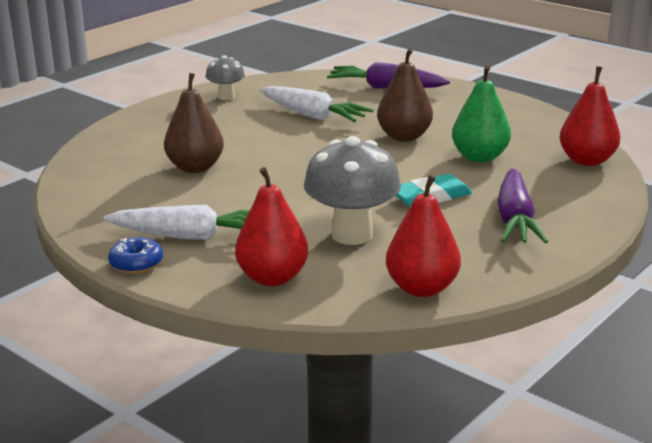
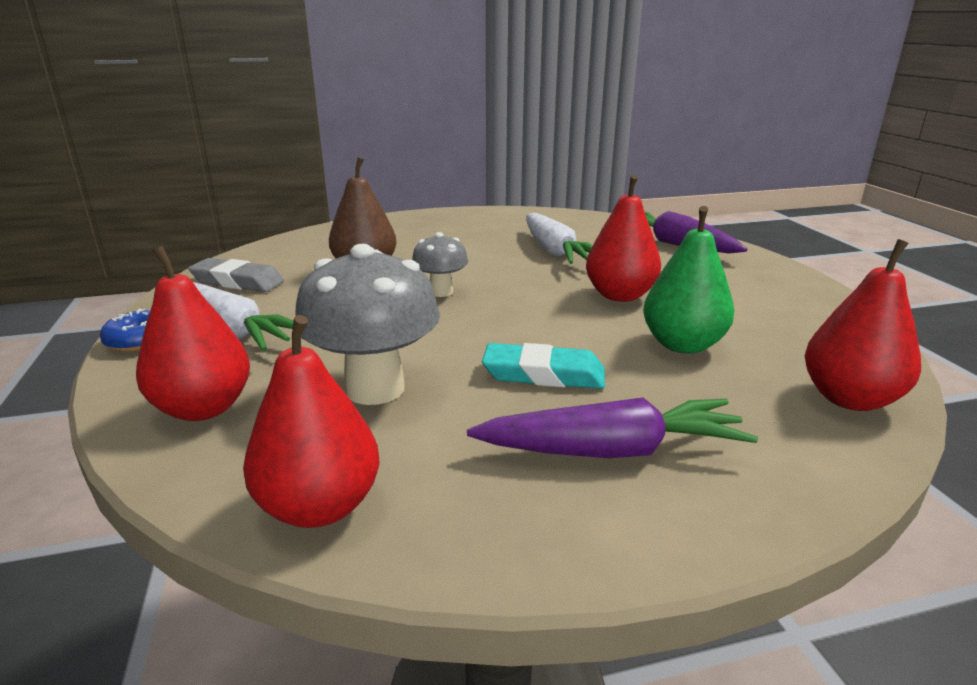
camera: 35 degrees right, 0 degrees up
(112, 206) = (237, 281): none -> grey eraser
(226, 97) = (502, 219): grey mushroom -> grey mushroom (441, 292)
(404, 137) = (620, 295): brown pear -> red pear
(515, 220) = (612, 451): purple carrot -> purple carrot turned 135 degrees counterclockwise

